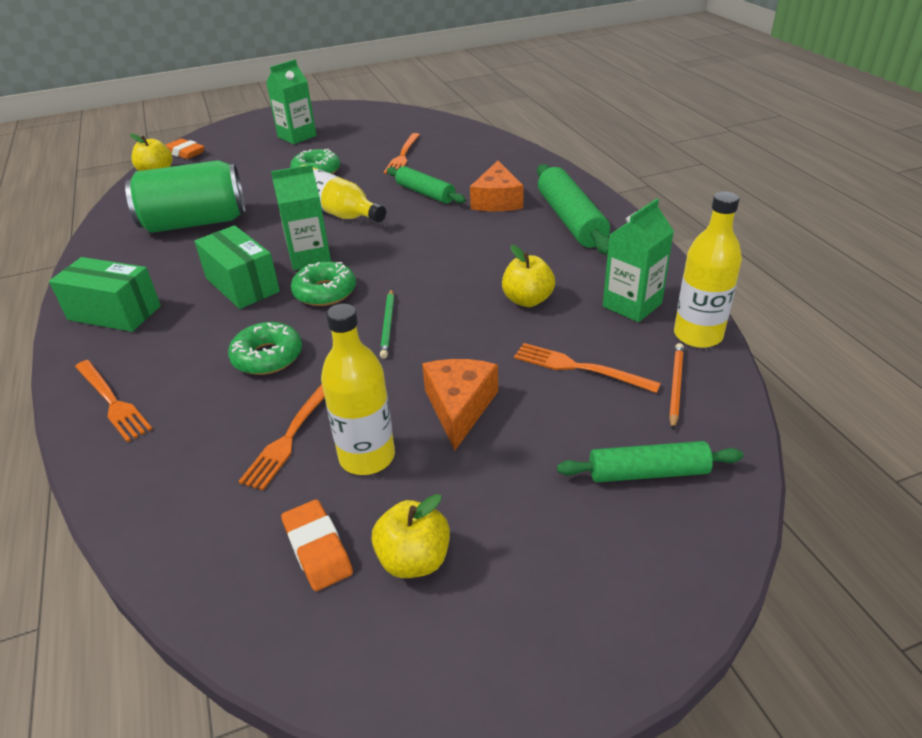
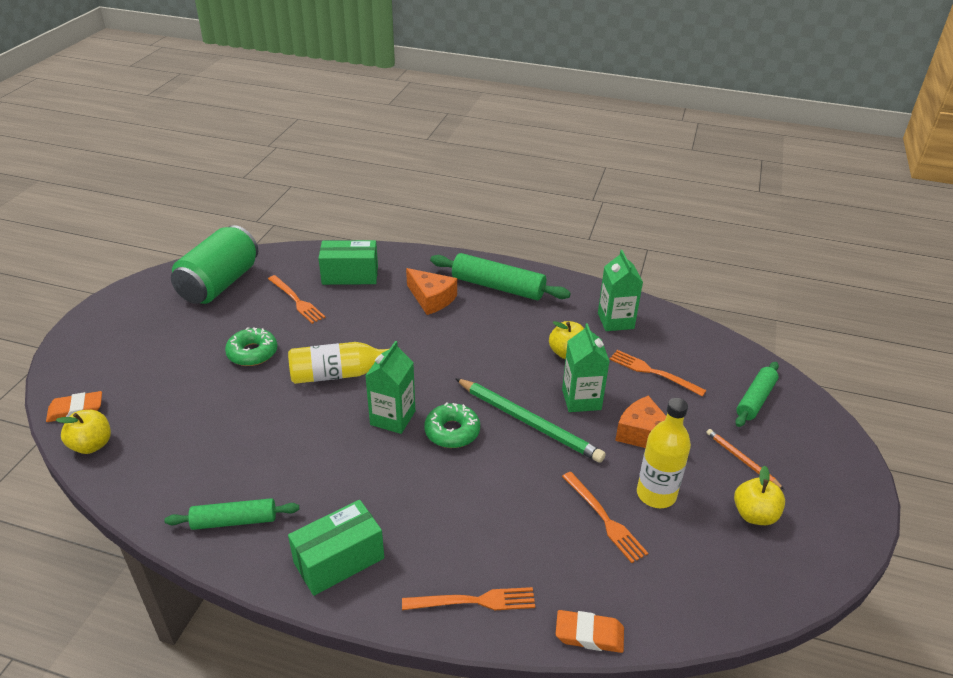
camera: 55 degrees left, 0 degrees up
(195, 223) = (242, 457): green can -> green can (219, 284)
(242, 285) = (388, 469): green box -> green box (350, 275)
(267, 357) = (504, 495): green donut -> none
(297, 136) = (163, 333): green carton -> green carton (581, 399)
(318, 549) = (718, 550): orange eraser -> orange eraser (589, 634)
(388, 325) = (529, 422): green pencil -> green pencil, size x1.96
(425, 193) = (374, 321): green rolling pin -> green rolling pin (234, 521)
(579, 368) = (653, 372): orange fork -> orange fork turned 60 degrees clockwise
(675, 386) = (700, 351): orange pencil -> orange pencil (742, 460)
(698, 335) = (666, 318): yellow bottle -> none

